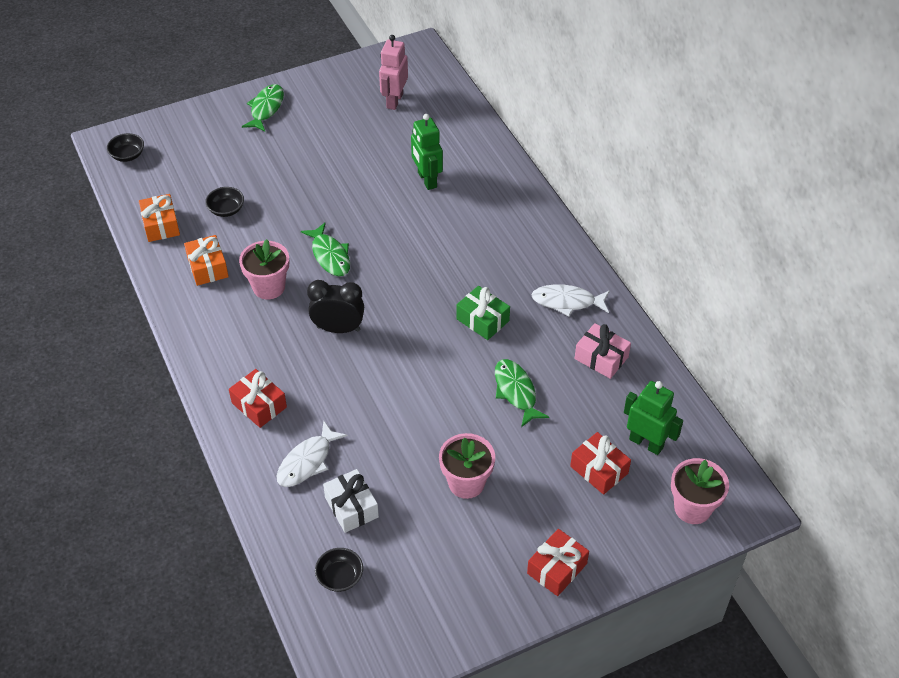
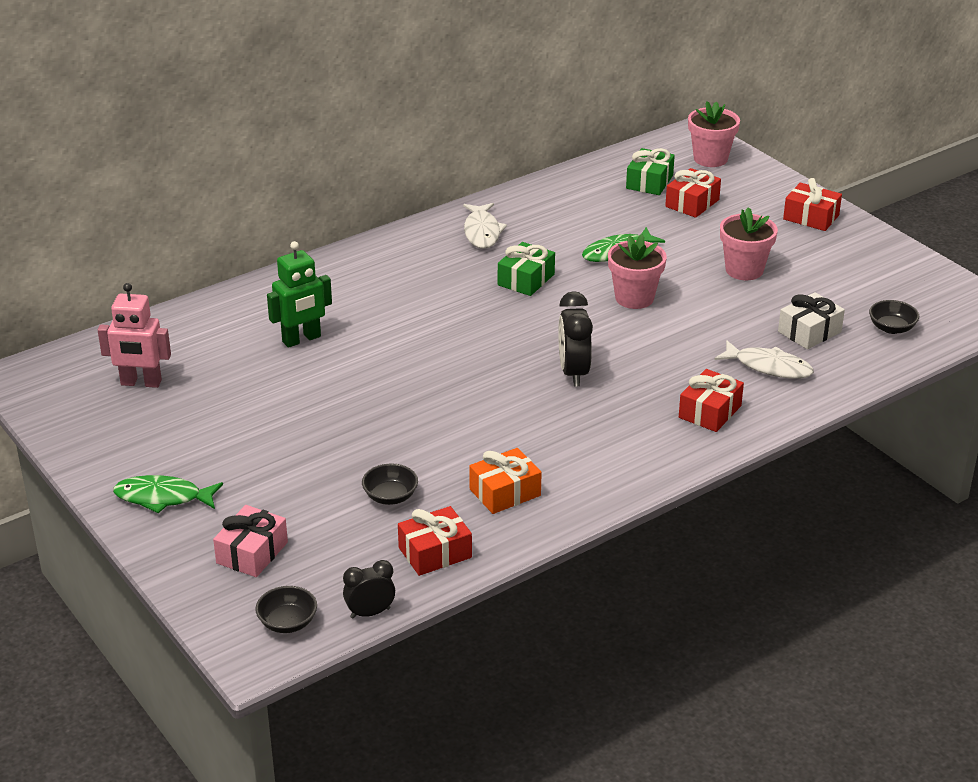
camera: 100 degrees left, 15 degrees down
(119, 190) = (370, 613): none -> black clock
(161, 225) = (435, 552): orange gift -> red gift
(269, 287) = (524, 435): pink flower pot -> pink flower pot (634, 298)
(330, 255) = (455, 395): green fish -> none
(601, 358) = (553, 209): pink gift -> pink gift (252, 553)
(646, 443) = (649, 182): green robot -> green gift

